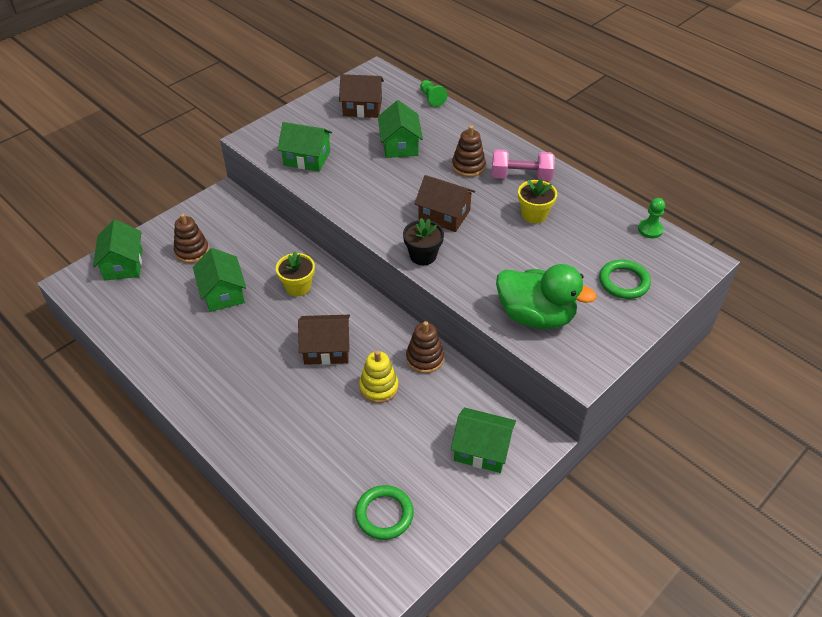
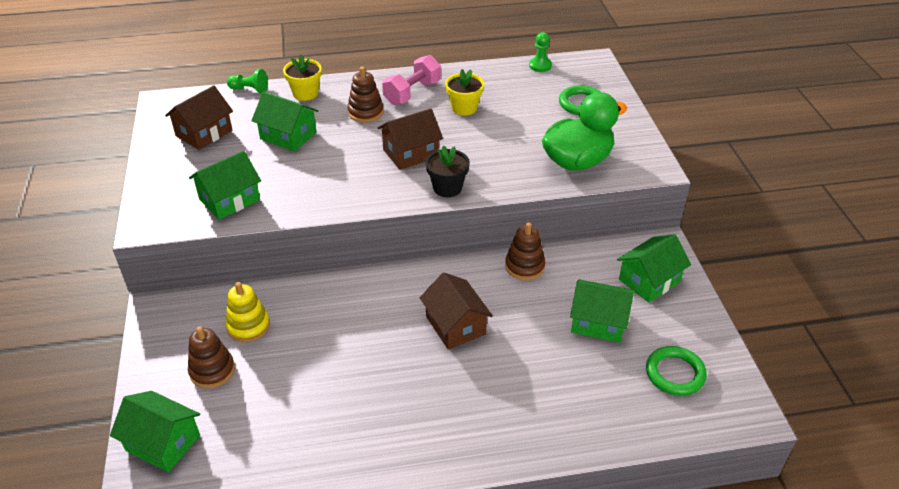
camera: 55 degrees left, 5 degrees down
(223, 293) = (303, 371): green house -> green house (598, 322)
(298, 287) = (355, 309): yellow flower pot -> yellow flower pot (305, 93)
(326, 349) = (455, 325): brown house -> brown house turned 60 degrees counterclockwise
(379, 387) = (532, 311): yellow stacking toy -> yellow stacking toy (248, 326)

